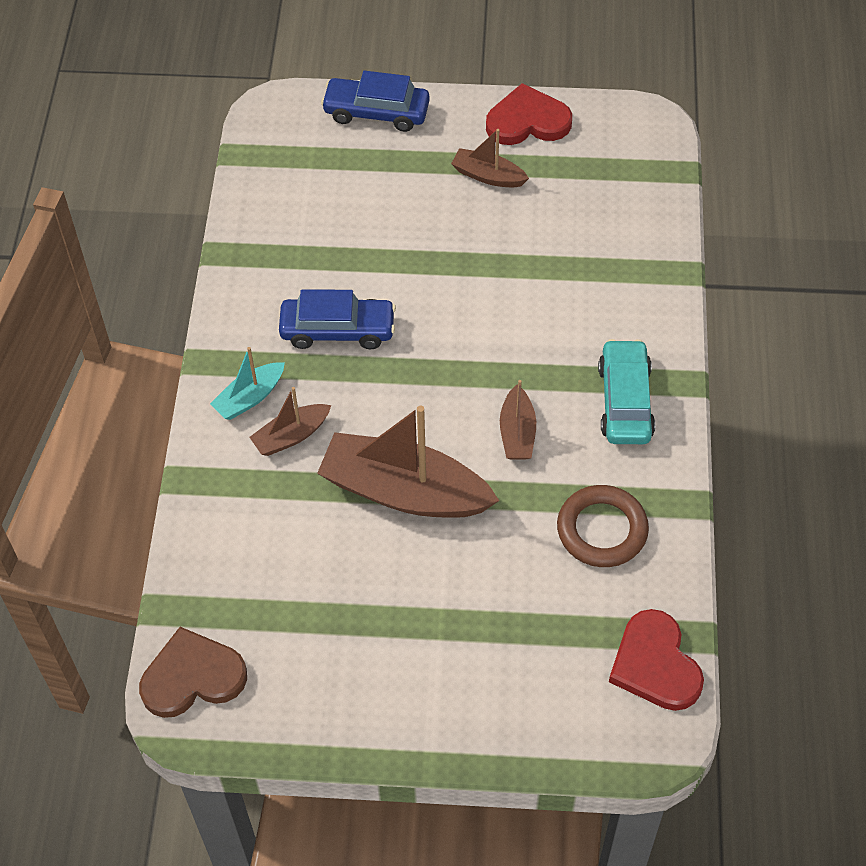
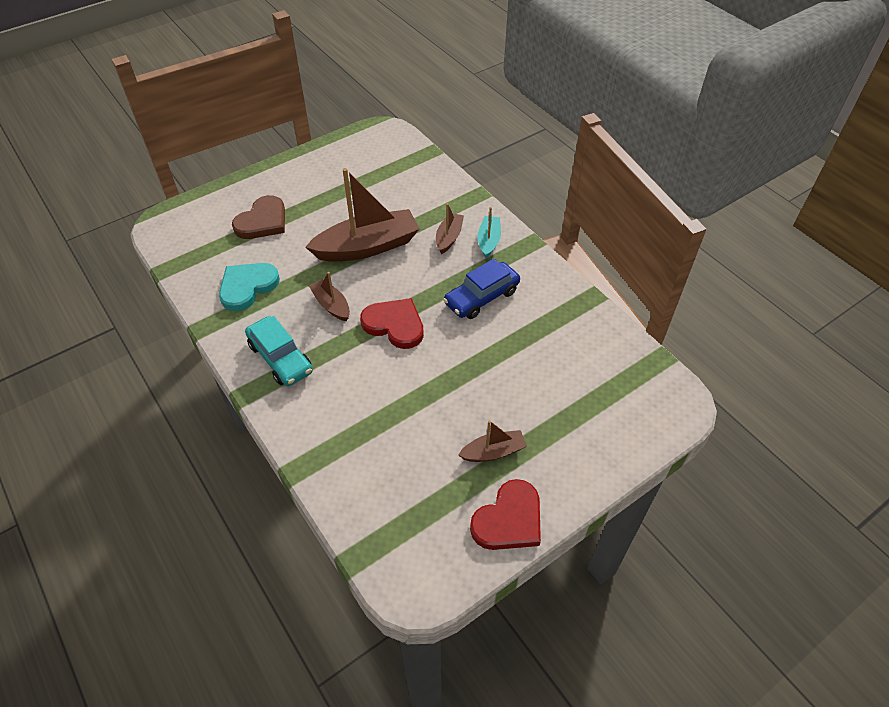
camera: 140 degrees right, 5 degrees down
(192, 677) = (392, 140): brown heart -> brown heart (262, 221)
(376, 112) = (617, 449): blue car -> none
(602, 530) = (247, 287): brown ring -> turquoise heart
(655, 664) = (180, 247): red heart -> red heart (394, 325)

